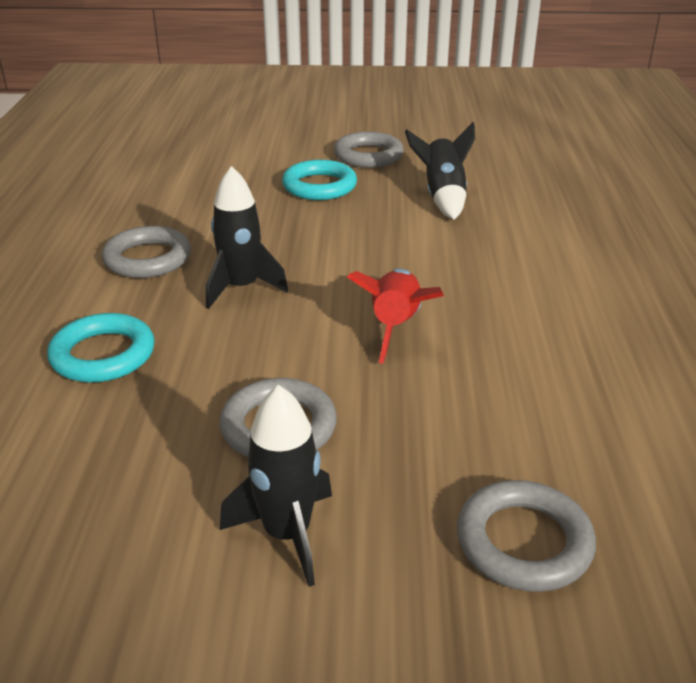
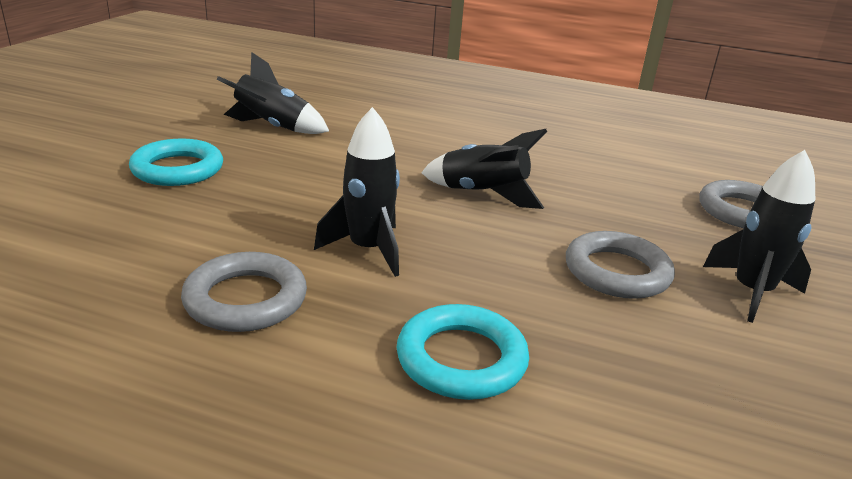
camera: 75 degrees left, 5 degrees down
(368, 156) = (138, 134): grey ring -> none
(395, 326) = (483, 194): red rocket -> black rocket

